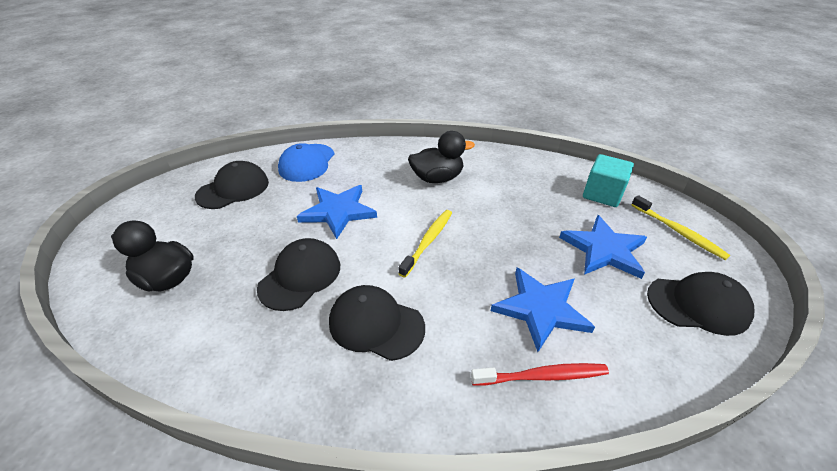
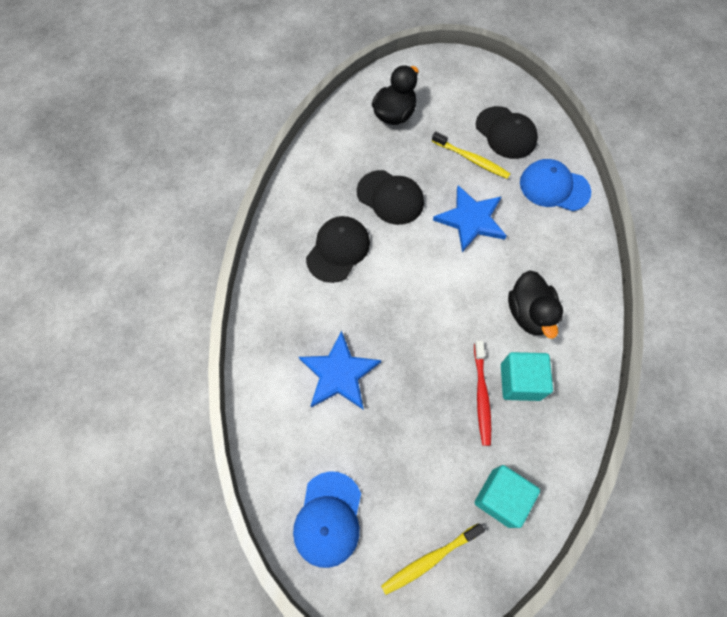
camera: 95 degrees right, 25 degrees up
(428, 241) = (426, 294): yellow toothbrush -> yellow toothbrush (471, 159)
(501, 184) = (520, 381): none -> turquoise cube
(541, 376) = (280, 356): red toothbrush -> red toothbrush (481, 395)
(604, 249) = (406, 459): blue star -> none
(698, 305) = (328, 519): black cap -> blue cap

